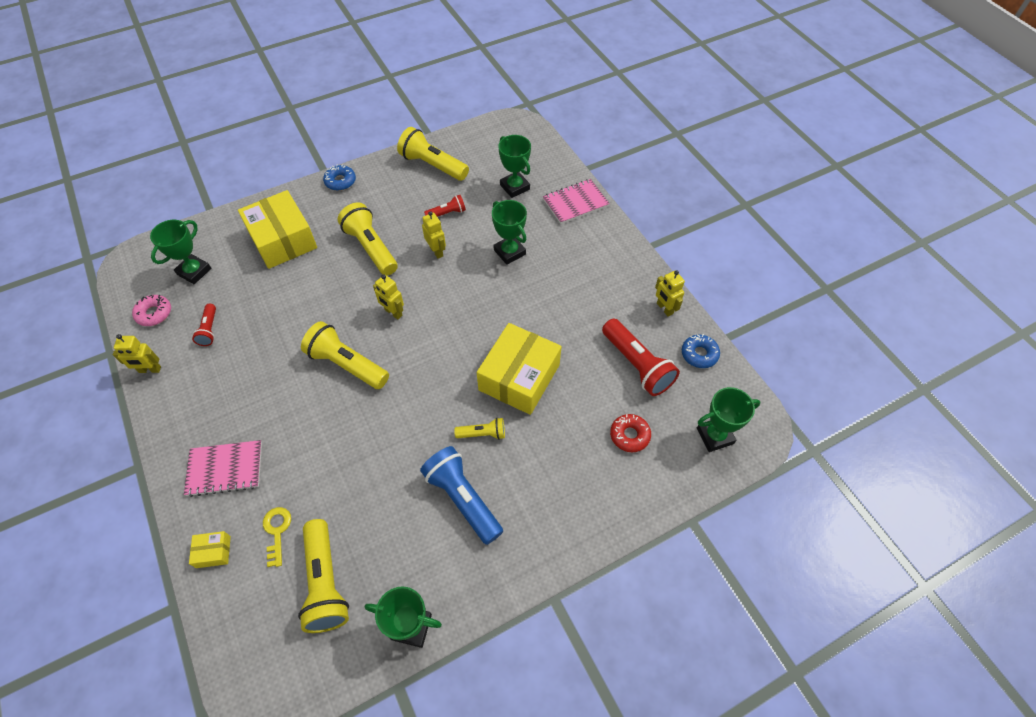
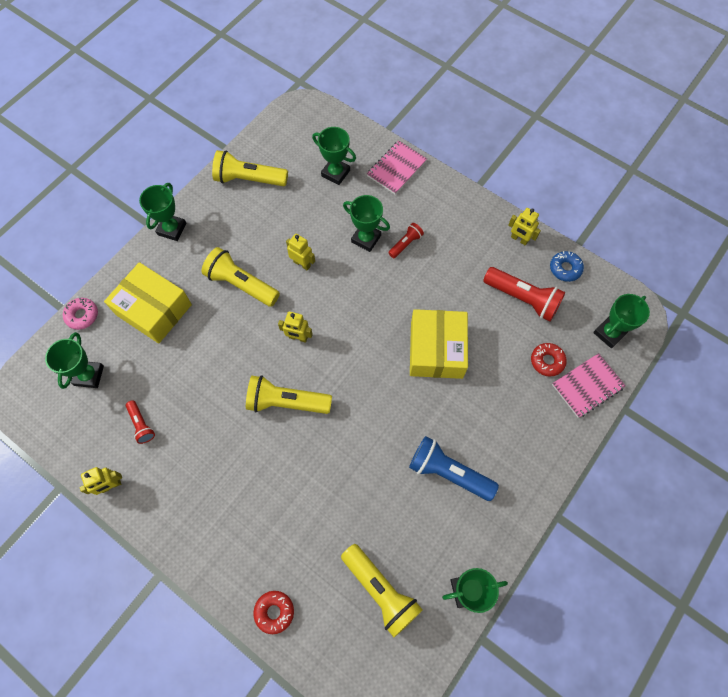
camera: 25 degrees left, 10 degrees up
(154, 313) = (78, 432): pink donut -> pink donut (82, 315)
(213, 552) = (274, 612): yellow box -> red donut
(225, 469) = (239, 540): pink notebook -> pink notebook (587, 386)
(277, 531) = (316, 570): yellow key -> none
(340, 181) = (172, 229): blue donut -> green trophy
(447, 213) = (290, 223): red flashlight -> red flashlight (405, 244)
(482, 434) = (434, 411): yellow flashlight -> none

